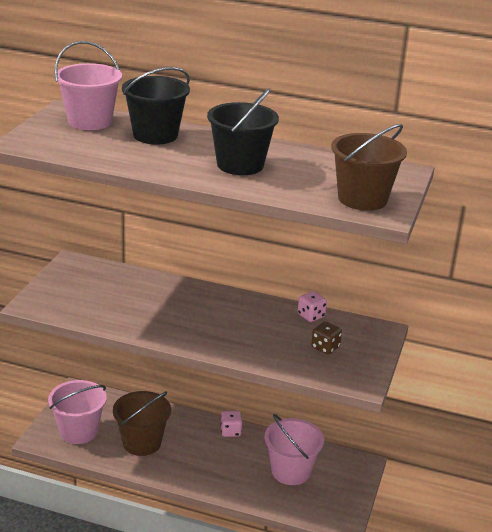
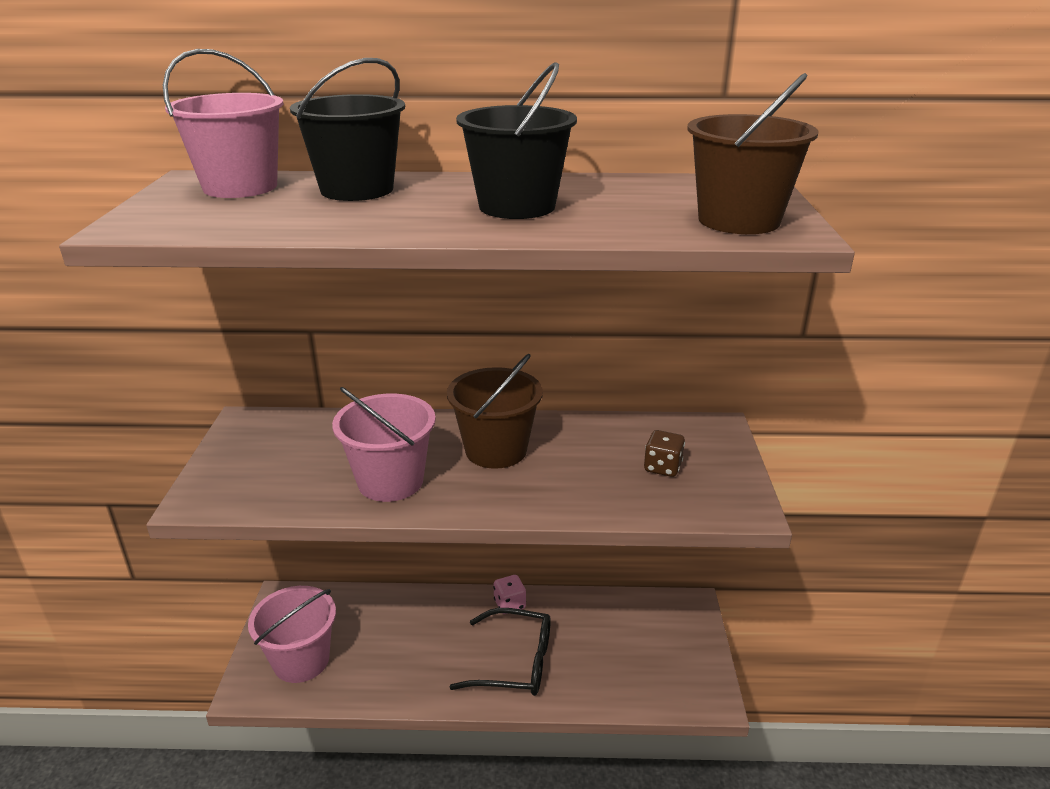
camera: 15 degrees left, 0 degrees up
(142, 443) = (397, 654): brown bucket -> brown bucket (496, 450)
(218, 467) = (514, 662): none -> black glasses
(290, 471) = (611, 641): pink bucket -> pink bucket (390, 481)
(311, 316) = (616, 427): pink dice -> none

